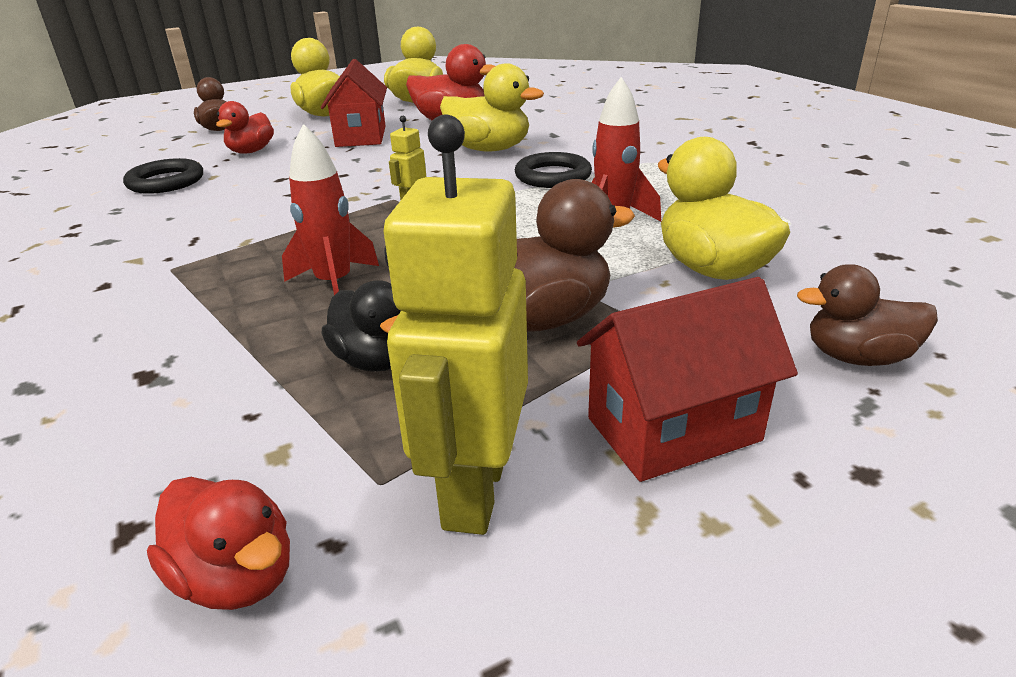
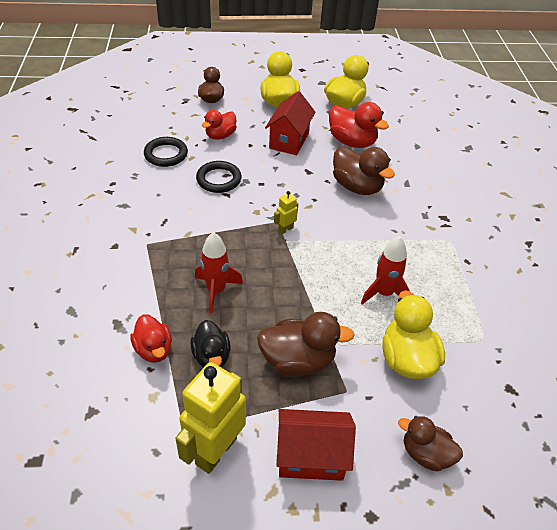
camera: 20 degrees right, 15 degrees up
(237, 577) = (120, 451): red duck -> red duck (154, 349)
(489, 149) = (357, 187): yellow duck -> brown duck
(553, 176) = (377, 233): black ring -> black ring (219, 179)

